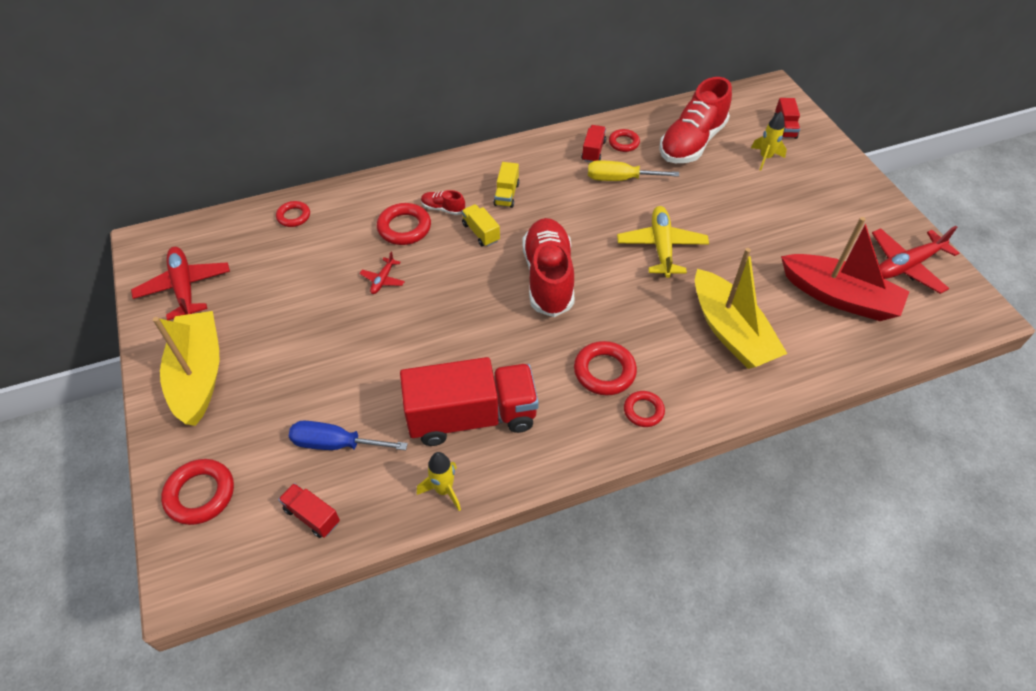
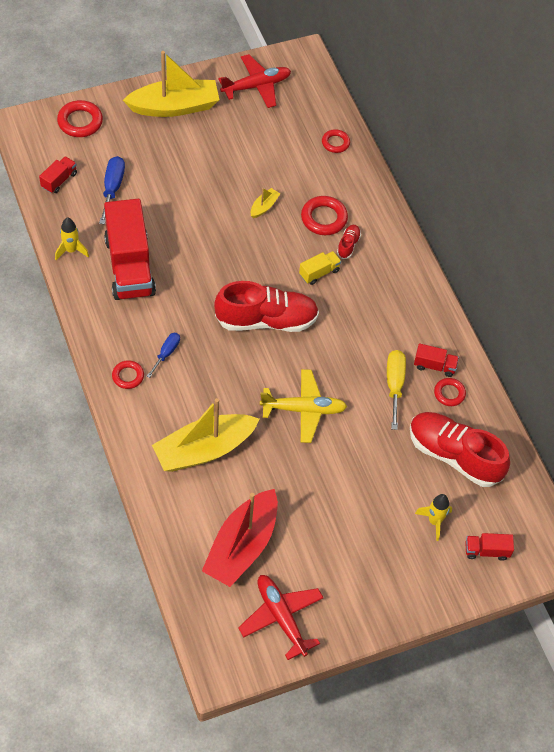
camera: 85 degrees right, 5 degrees up
(383, 280) = (264, 207): red plane -> yellow boat
(506, 194) = (369, 292): yellow truck -> none
(604, 371) = (166, 353): red ring -> blue screwdriver

